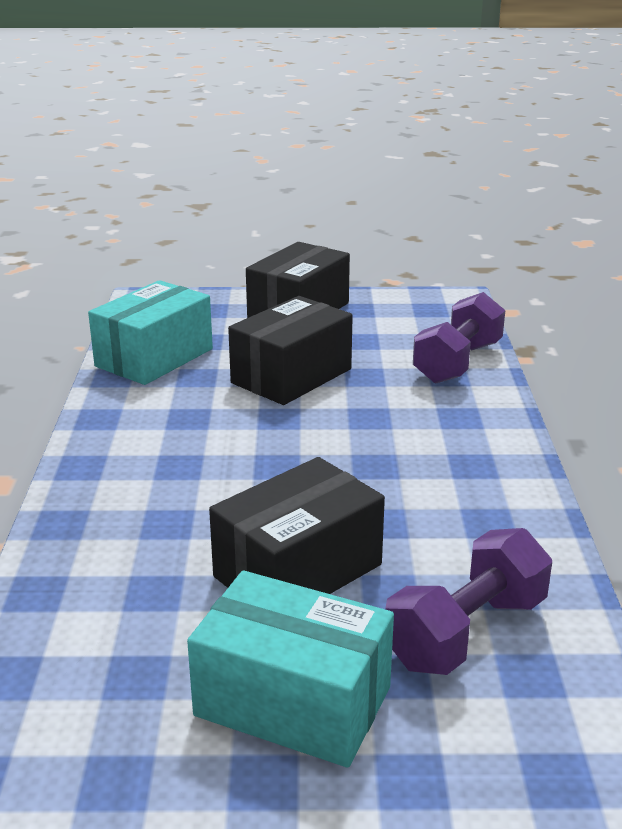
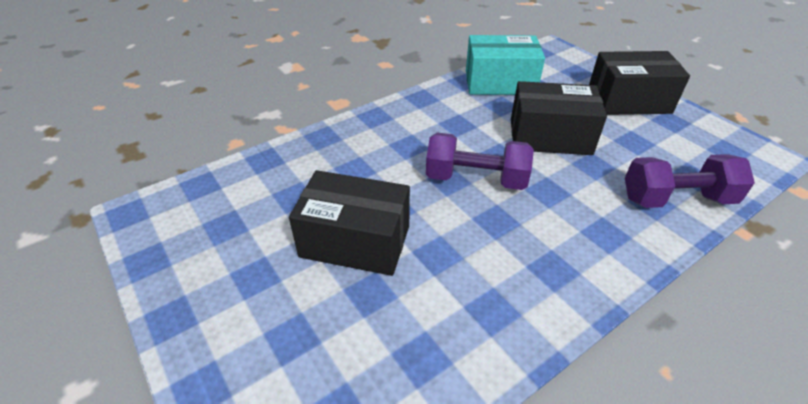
camera: 55 degrees right, 15 degrees up
(293, 701) = (238, 298): turquoise box -> none
(466, 632) = (356, 354): purple dumbbell -> purple dumbbell (475, 179)

